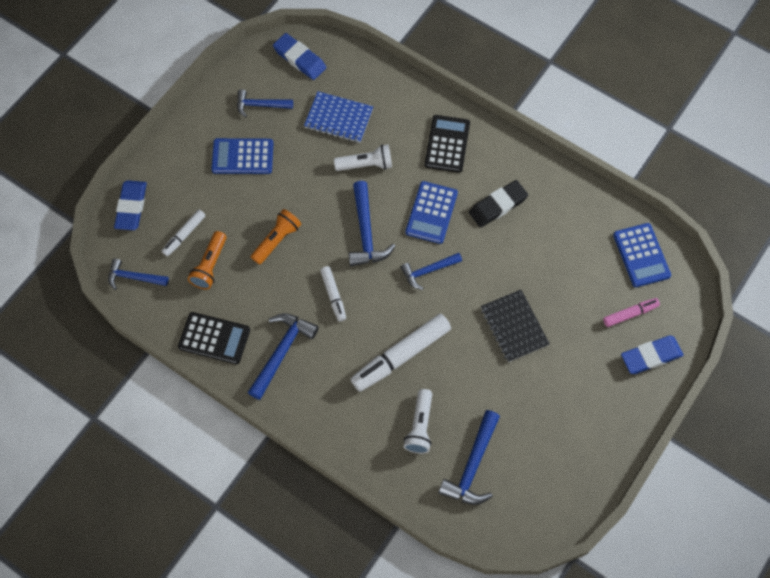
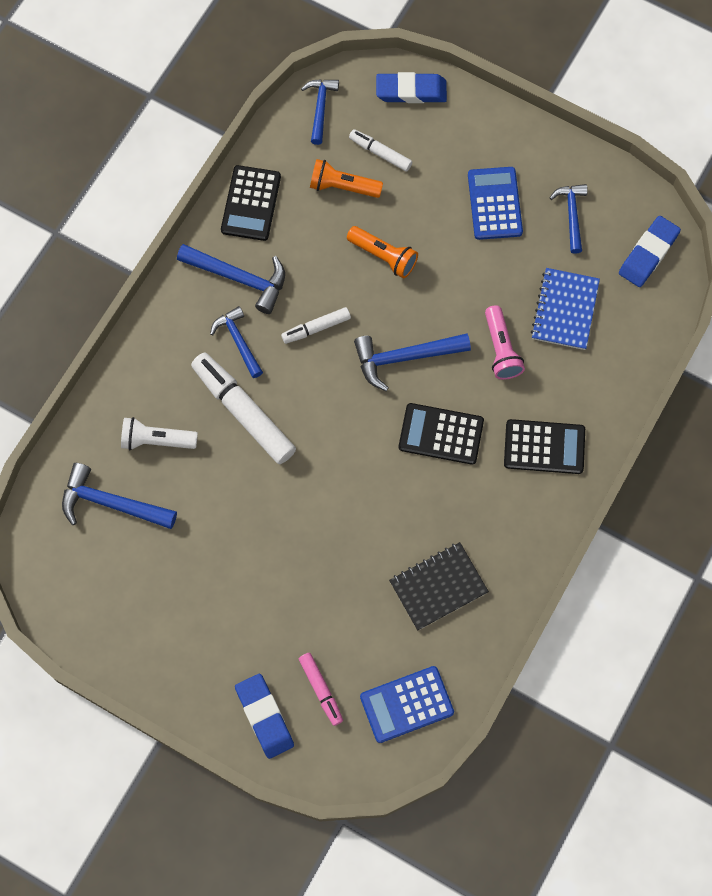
camera: 85 degrees right, 5 degrees up
(366, 164) = (501, 349): white flashlight -> pink flashlight
(428, 271) = (359, 436): blue hammer -> blue hammer (238, 341)
(431, 212) = (441, 434): blue calculator -> black calculator
(498, 206) = (460, 516): black eraser -> none
(514, 327) = (292, 543): black notebook -> black notebook (438, 587)

